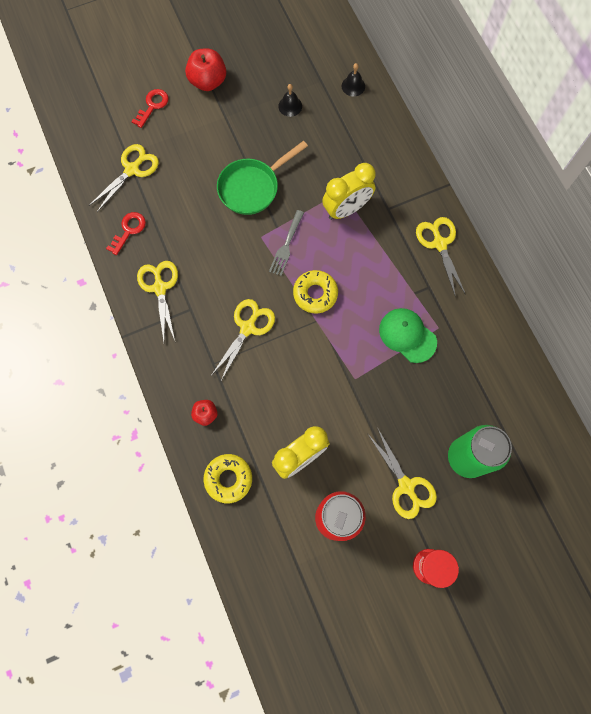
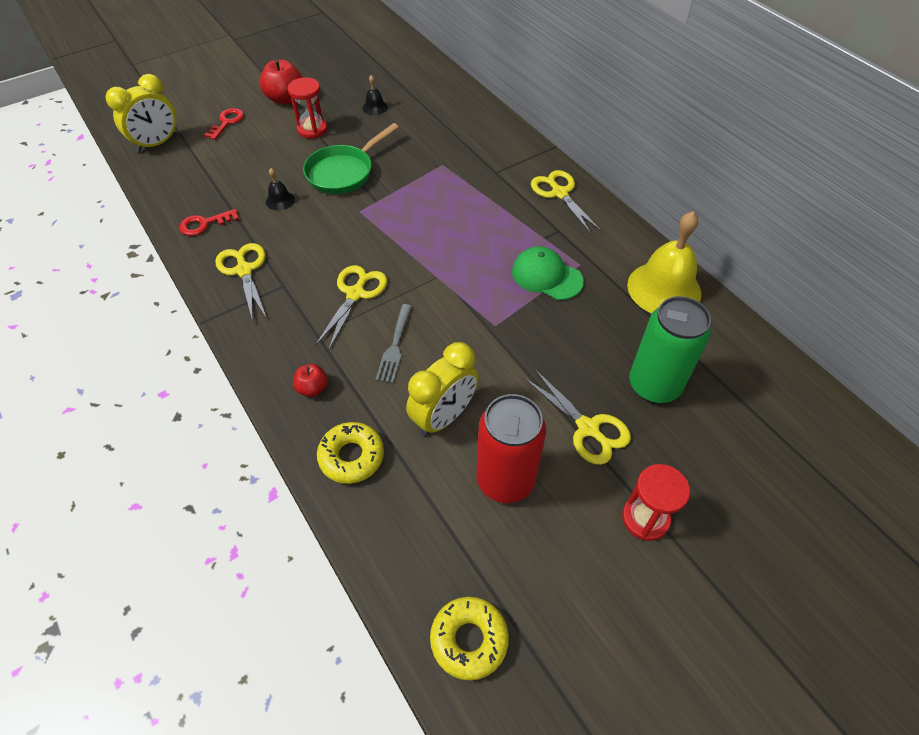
camera: 10 degrees left, 20 degrees down
(129, 230) = (204, 224): red key -> red key turned 135 degrees counterclockwise
(132, 169) = (206, 173): yellow scissors -> none
(229, 127) = (312, 129): none -> red hourglass
(286, 245) = (389, 215): grey fork -> grey fork (395, 346)
(315, 294) = (430, 252): yellow donut -> yellow donut (469, 640)
(346, 209) = (451, 178): yellow clock -> yellow clock (157, 144)
(353, 86) = (437, 87): black bell -> black bell (280, 200)
(502, 365) = (664, 289): none -> yellow bell

